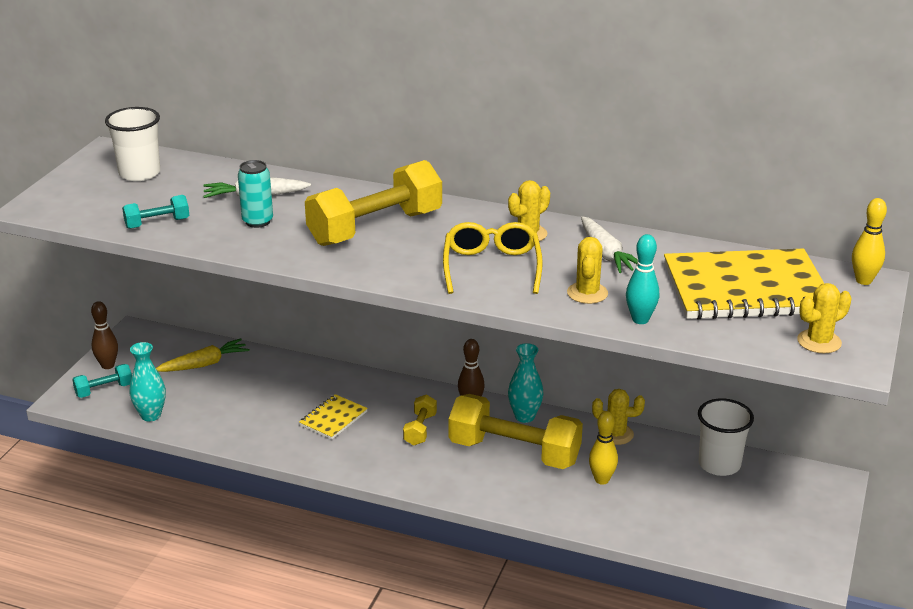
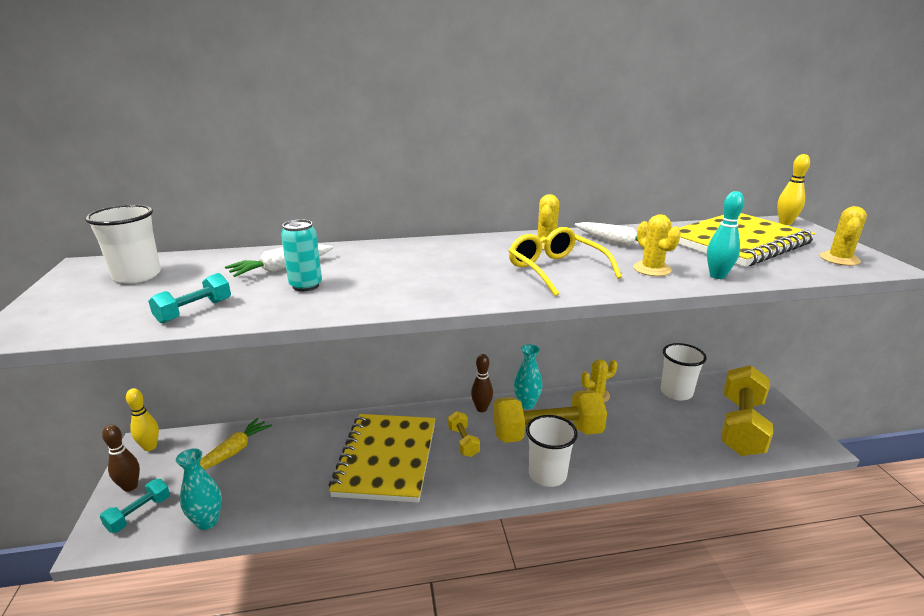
camera: 30 degrees left, 5 degrees down
(333, 418) = (386, 459): yellow notebook -> yellow notebook, size x2.17
(375, 228) = (422, 266): yellow dumbbell -> yellow dumbbell (741, 426)
(472, 488) = (547, 474): none -> white cup
(602, 480) = (624, 431): yellow bowling pin -> yellow bowling pin (150, 447)

